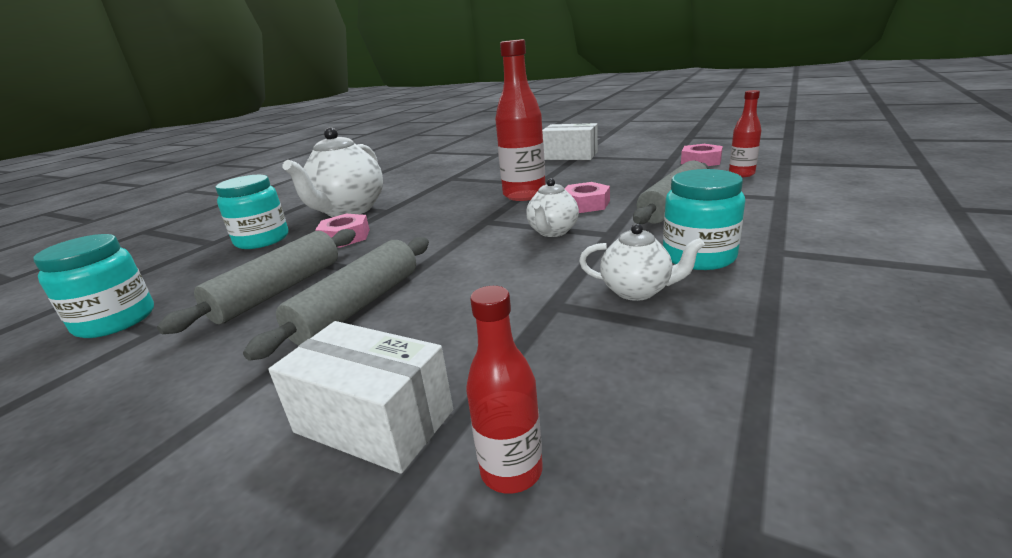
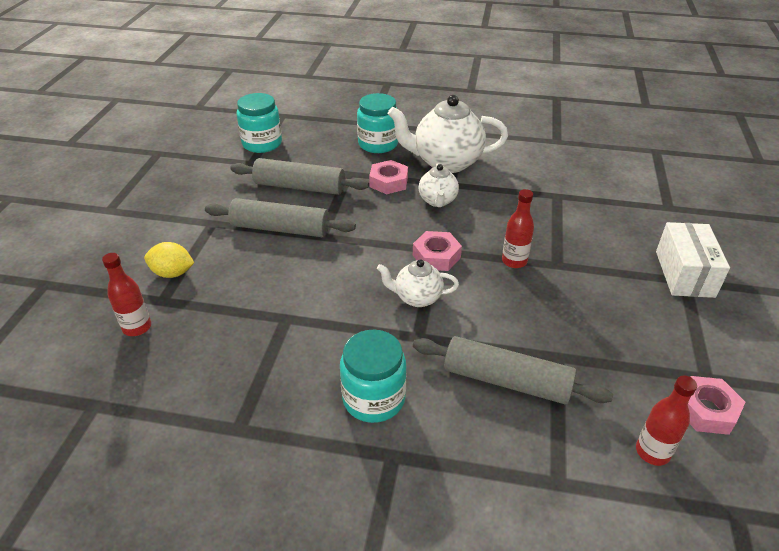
camera: 70 degrees right, 15 degrees up
(374, 421) = (172, 273): white box -> yellow lemon
(524, 195) = (514, 261): red bottle -> red bottle, size x0.56
(585, 204) = (496, 311): pink nut -> pink nut (436, 256)
(637, 291) = (308, 361): white teapot -> white teapot (437, 201)

